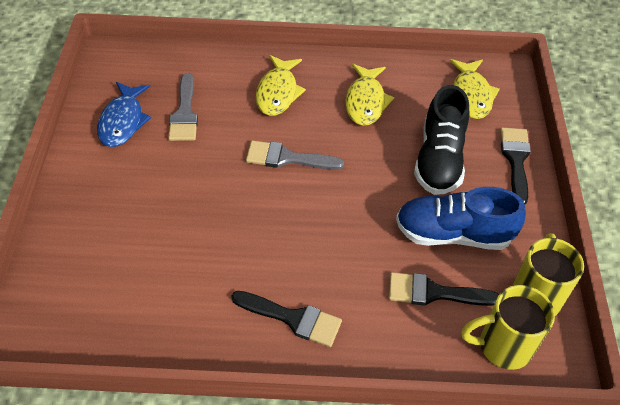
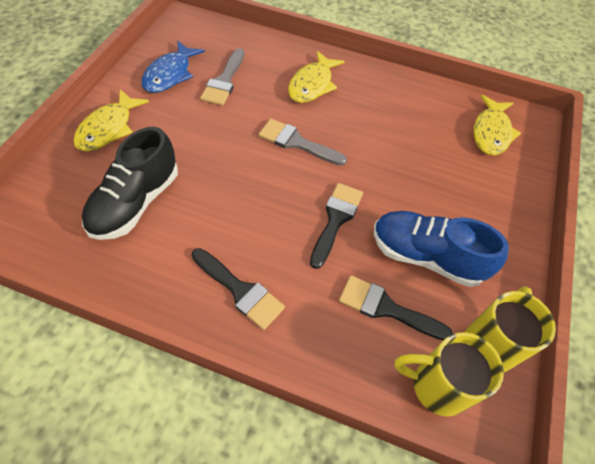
camera: 15 degrees right, 5 degrees up
(365, 101) = (388, 112): yellow fish -> yellow fish (108, 128)
(439, 160) = (438, 183): black shoe -> black shoe (135, 203)
(516, 160) = (515, 203): black brush -> black brush (336, 219)

